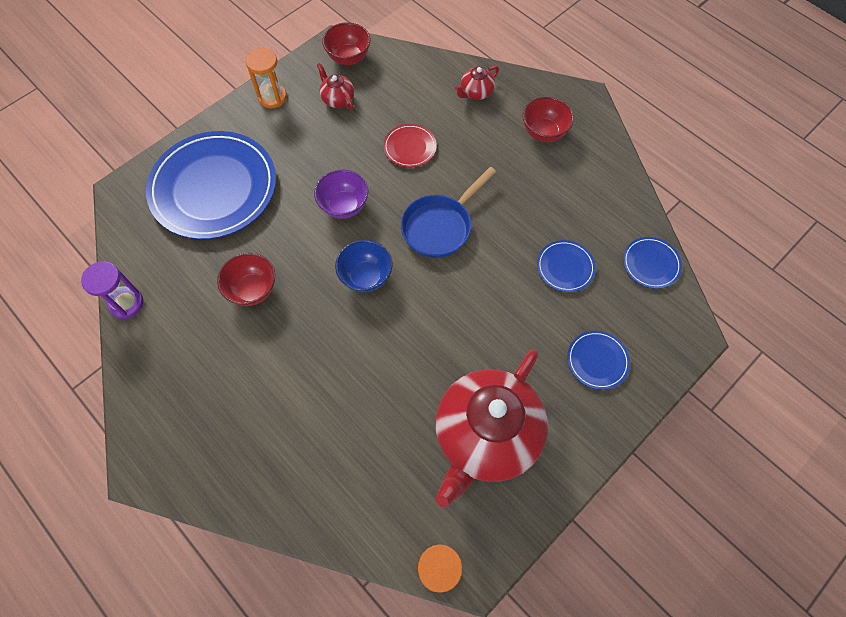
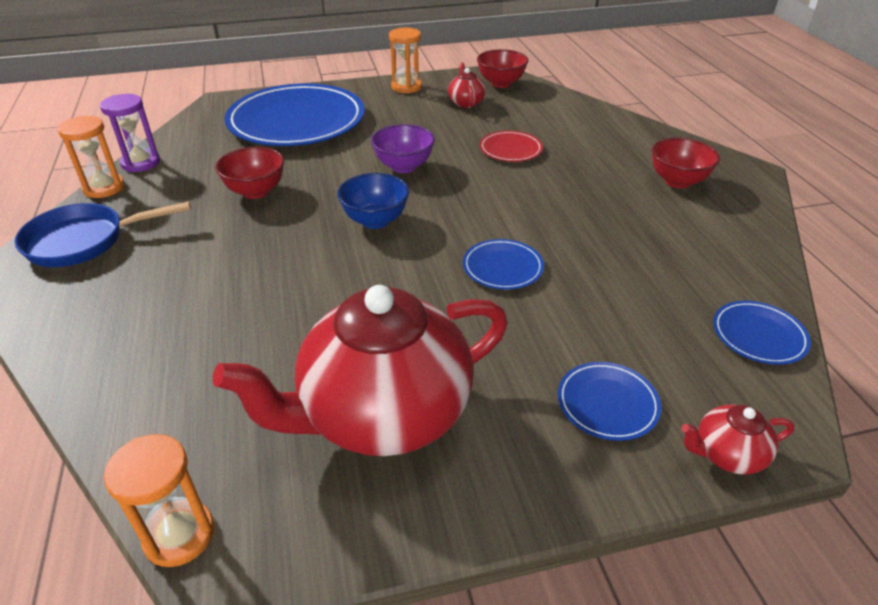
camera: 30 degrees right, 25 degrees down
(125, 347) = (104, 188): none -> orange hourglass
(440, 226) = (493, 211): blue pan -> blue pan (84, 241)
(476, 92) = (616, 134): red teapot -> red teapot (727, 454)
(565, 267) = (625, 295): blue plate -> blue plate (502, 267)

